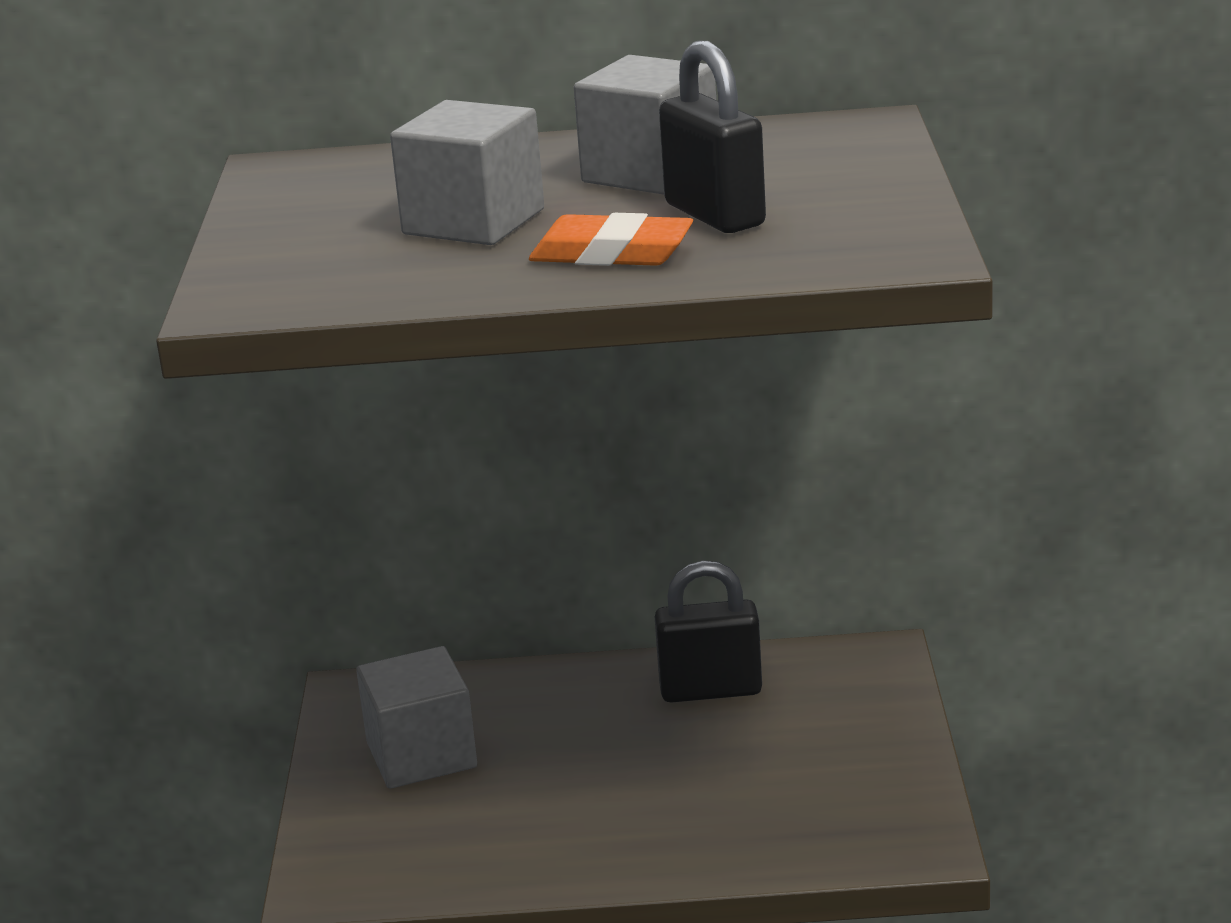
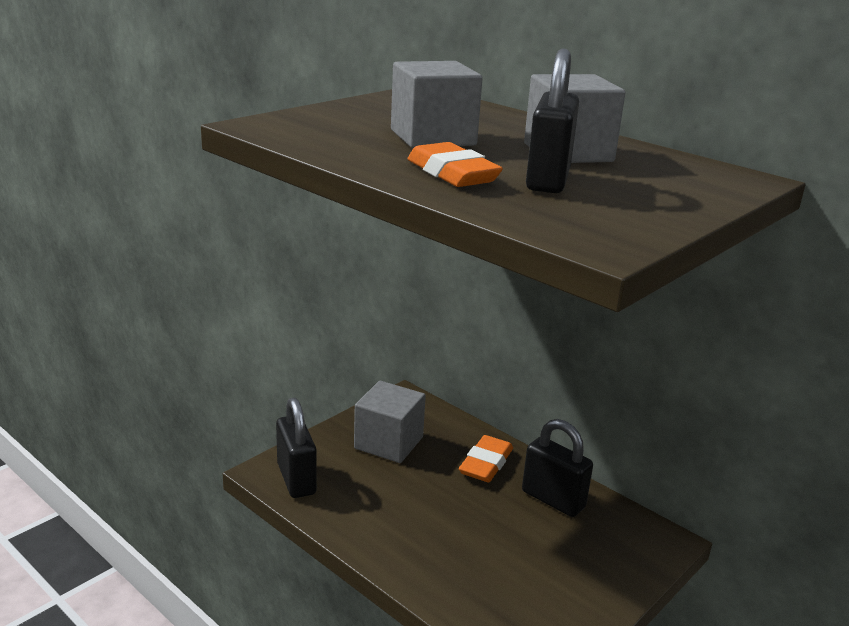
camera: 40 degrees right, 0 degrees up
(376, 868) = (296, 479): none -> black padlock
(578, 702) = (486, 463): none -> orange eraser

